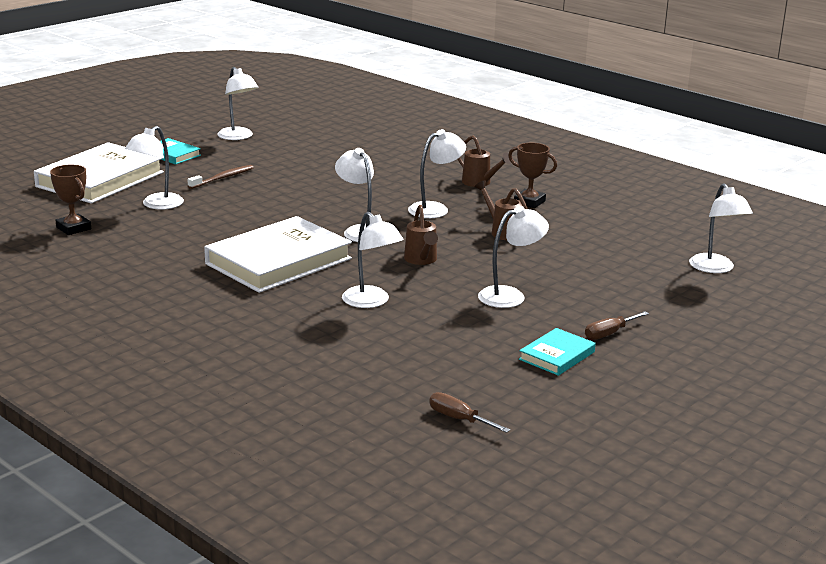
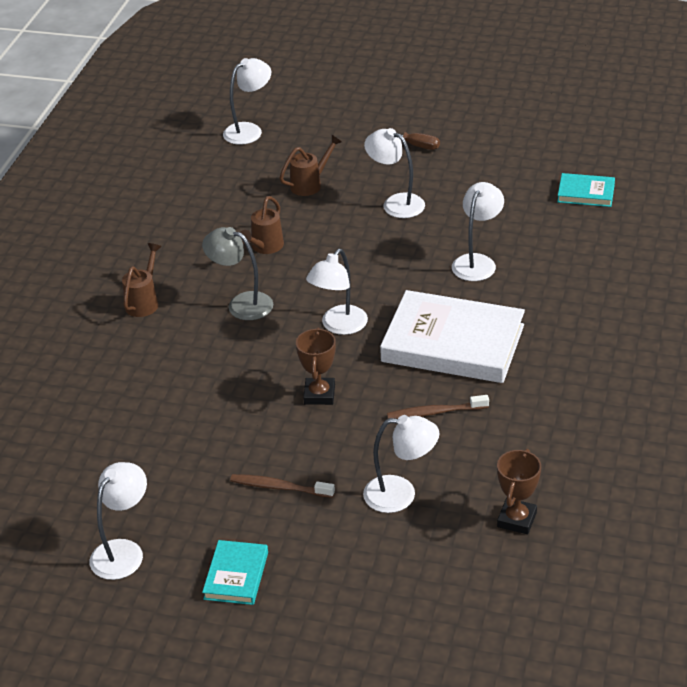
camera: 115 degrees left, 15 degrees up
(100, 179) = (370, 588): white book -> none
(213, 234) = (435, 412): none -> brown toothbrush
(421, 260) = (371, 267): brown watering can -> brown watering can (310, 184)
(435, 209) = (241, 304): white lamp -> grey lamp
(459, 419) = (601, 165): brown screwdriver -> none
(529, 202) = (174, 256): brown trophy -> brown trophy (319, 394)
(557, 356) = (473, 156): turquoise book -> turquoise book (586, 193)

